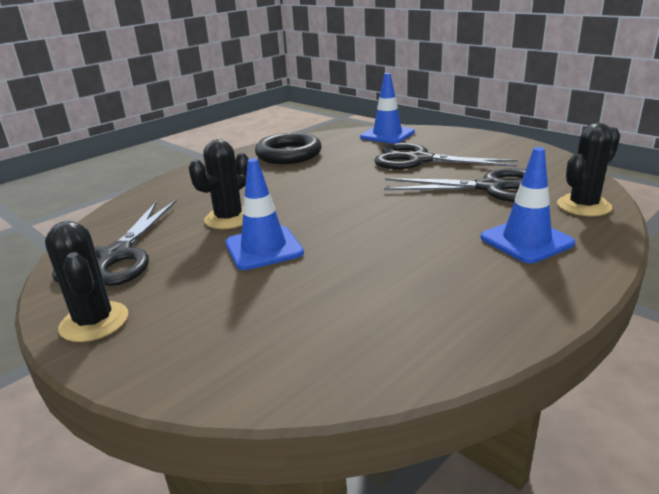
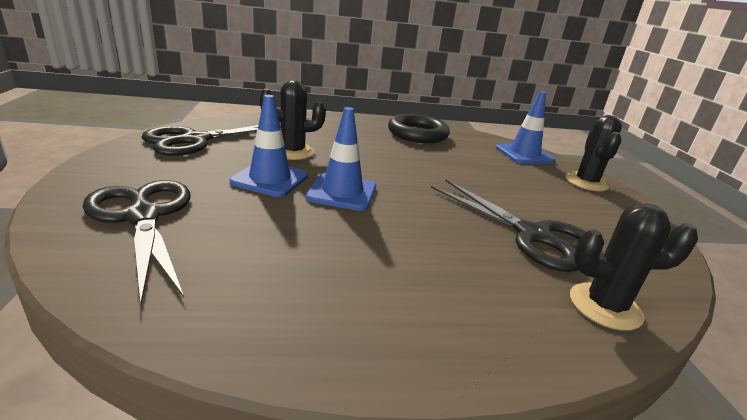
camera: 35 degrees right, 0 degrees up
(94, 322) = (110, 166): black cactus -> black cactus (586, 182)
(419, 160) = (512, 183): black scissors -> black scissors (143, 216)
(526, 241) = (469, 296): blue traffic cone -> blue traffic cone (342, 192)

